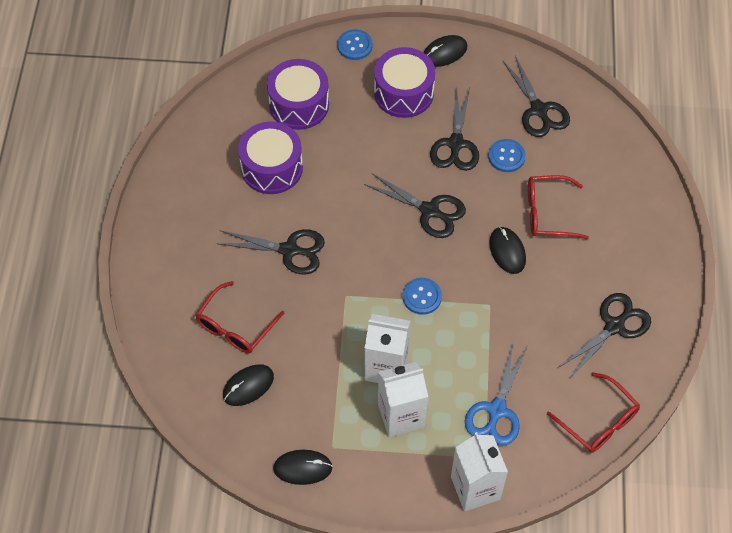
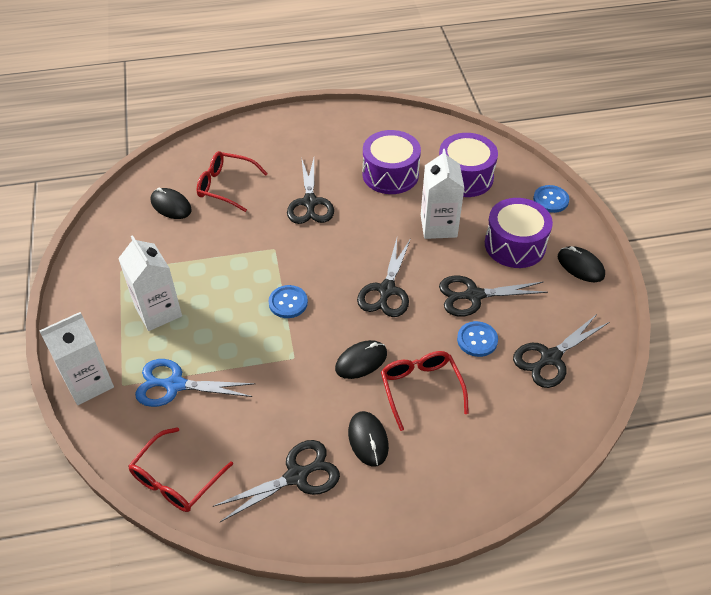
camera: 75 degrees right, 10 degrees down
(303, 468) = (98, 255): black mouse -> black mouse (368, 440)
(386, 367) = (206, 291): white carton -> white carton (438, 226)
(614, 326) = (296, 476): black scissors -> black scissors turned 60 degrees counterclockwise

